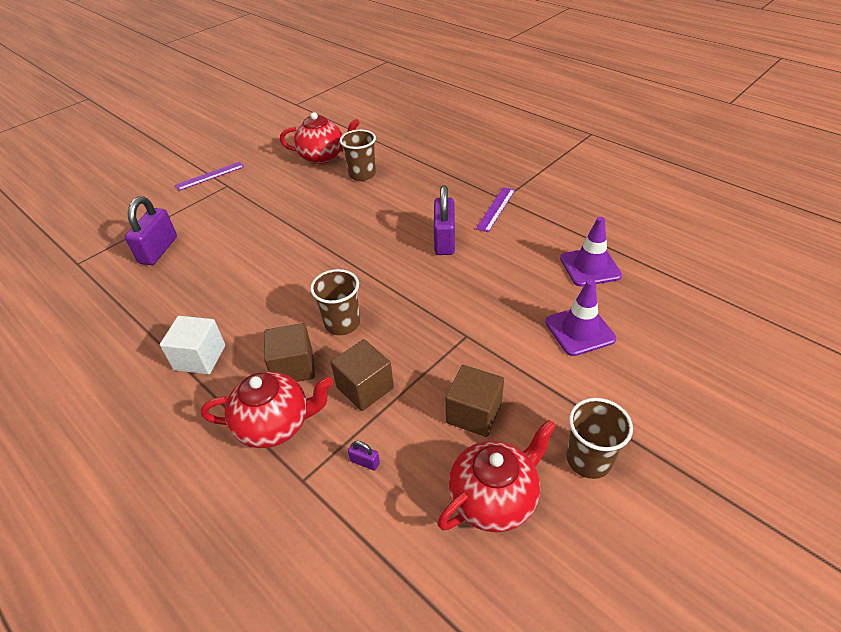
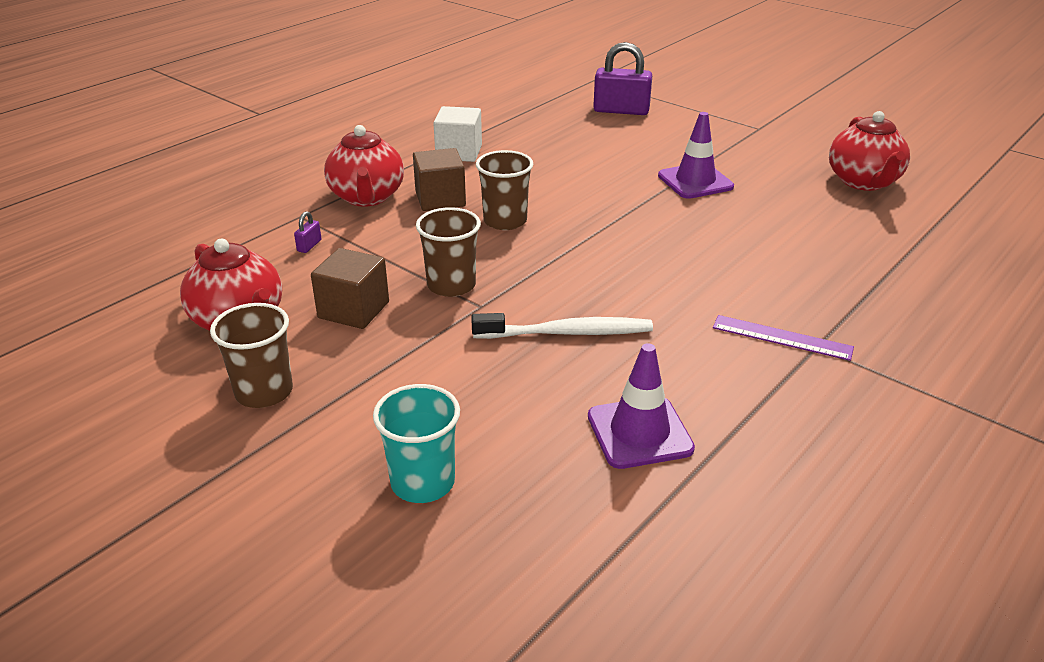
camera: 85 degrees right, 10 degrees down
(210, 176) = (775, 116): purple ruler -> none
(362, 174) = (829, 215): brown cup -> brown cup (451, 285)
(365, 387) = (405, 240): brown cube -> none
(444, 240) = (681, 288): purple padlock -> none
(497, 292) = (567, 333): none -> white toothbrush
(579, 330) = (485, 406): purple traffic cone -> purple traffic cone (695, 181)
(657, 357) = (423, 482): none -> turquoise cup

